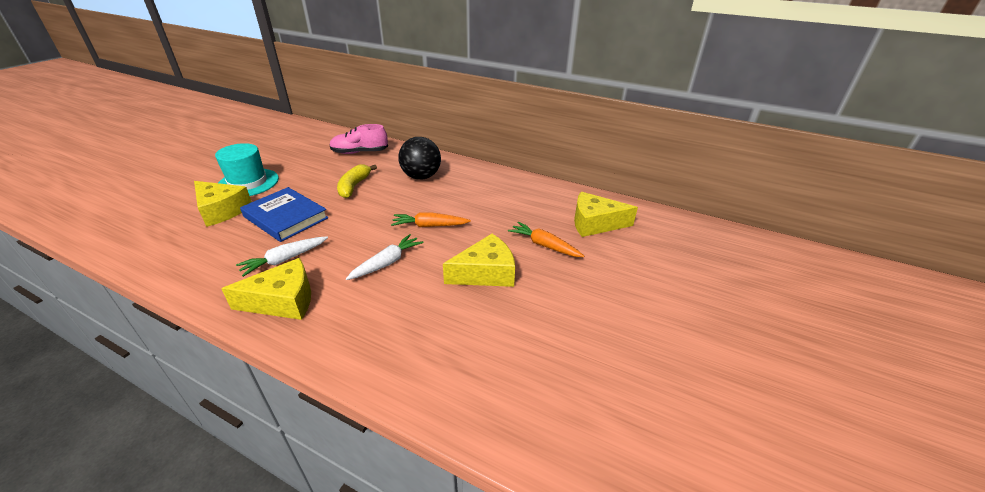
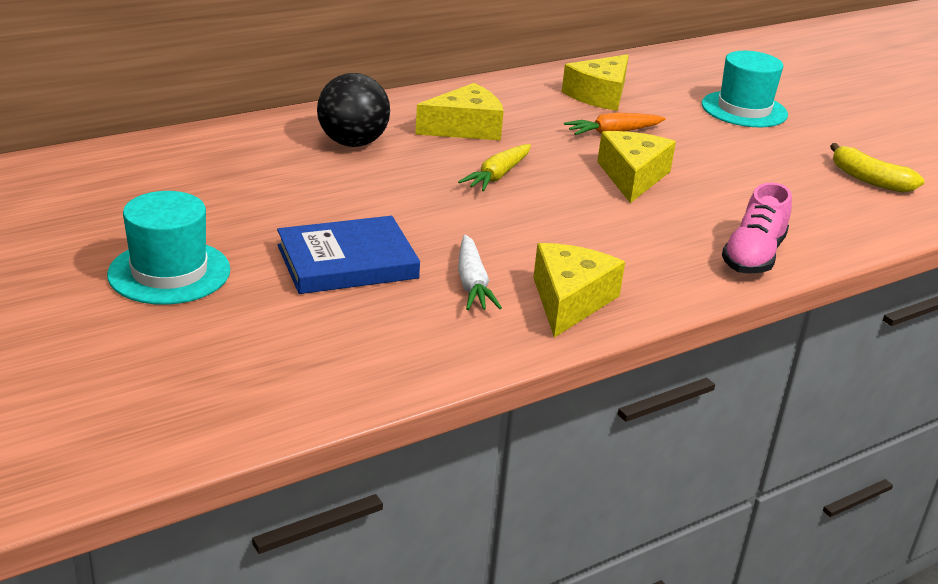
camera: 60 degrees left, 5 degrees down
(222, 210) = (249, 309): yellow cheese -> yellow cheese (465, 128)
(354, 186) = (314, 193): yellow banana -> yellow banana (869, 180)
(360, 152) = (192, 161): pink shoe -> pink shoe (753, 256)
(387, 263) = (554, 222): white carrot -> none
(429, 226) = (497, 176): orange carrot -> yellow carrot
(675, 290) = (744, 109): none -> turquoise hat

